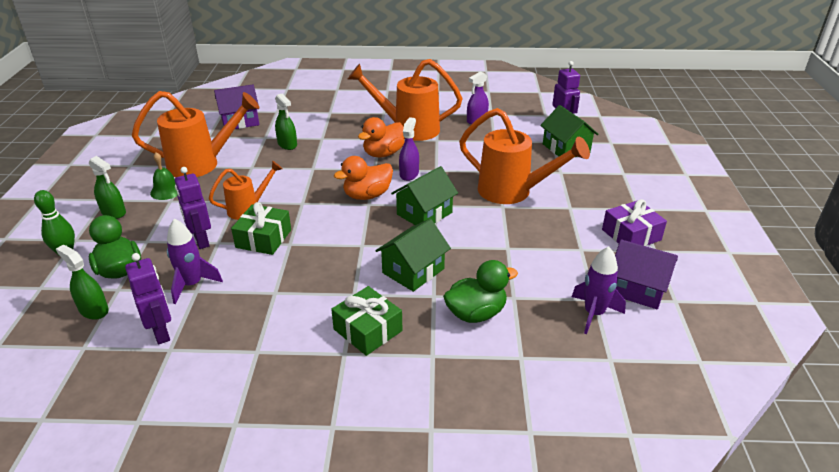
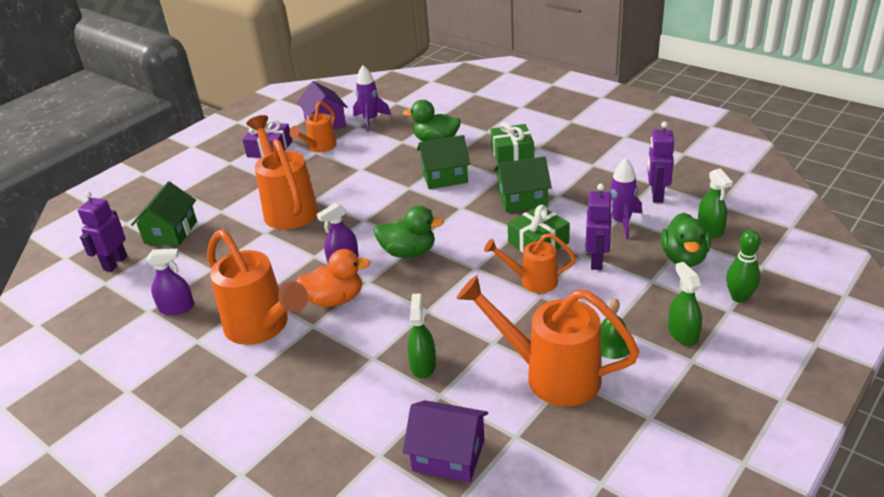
camera: 140 degrees left, 0 degrees up
(367, 195) = (408, 252): orange duck -> green duck
(424, 213) = (382, 216): green house -> green house (522, 199)
(586, 255) = (319, 148): none -> orange watering can

